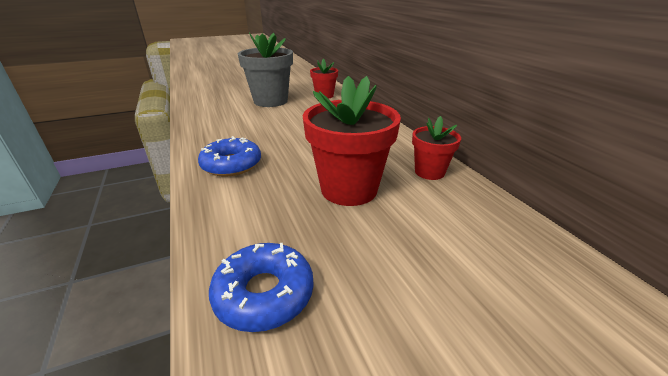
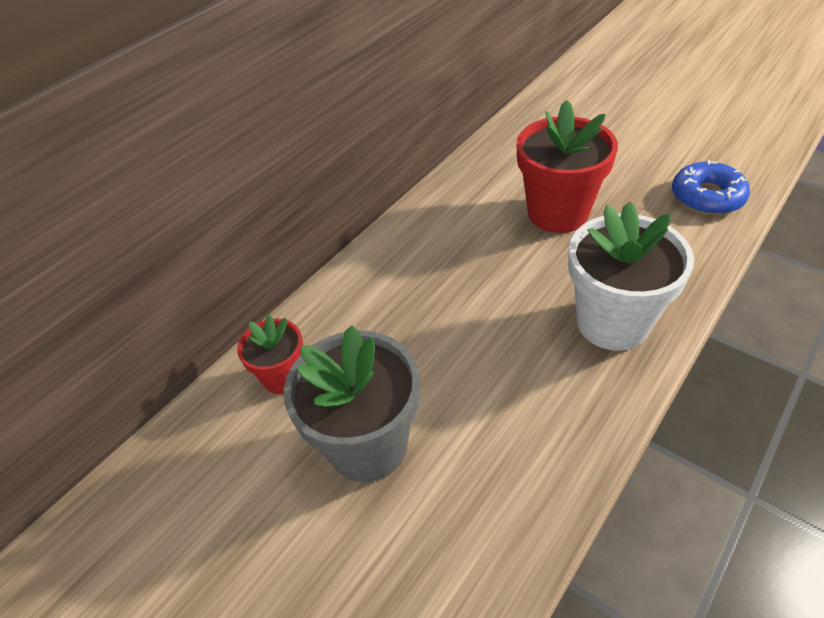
camera: 115 degrees left, 15 degrees up
(231, 164) = (612, 322): blue donut -> white flower pot
(429, 172) = (475, 179): red flower pot -> none

